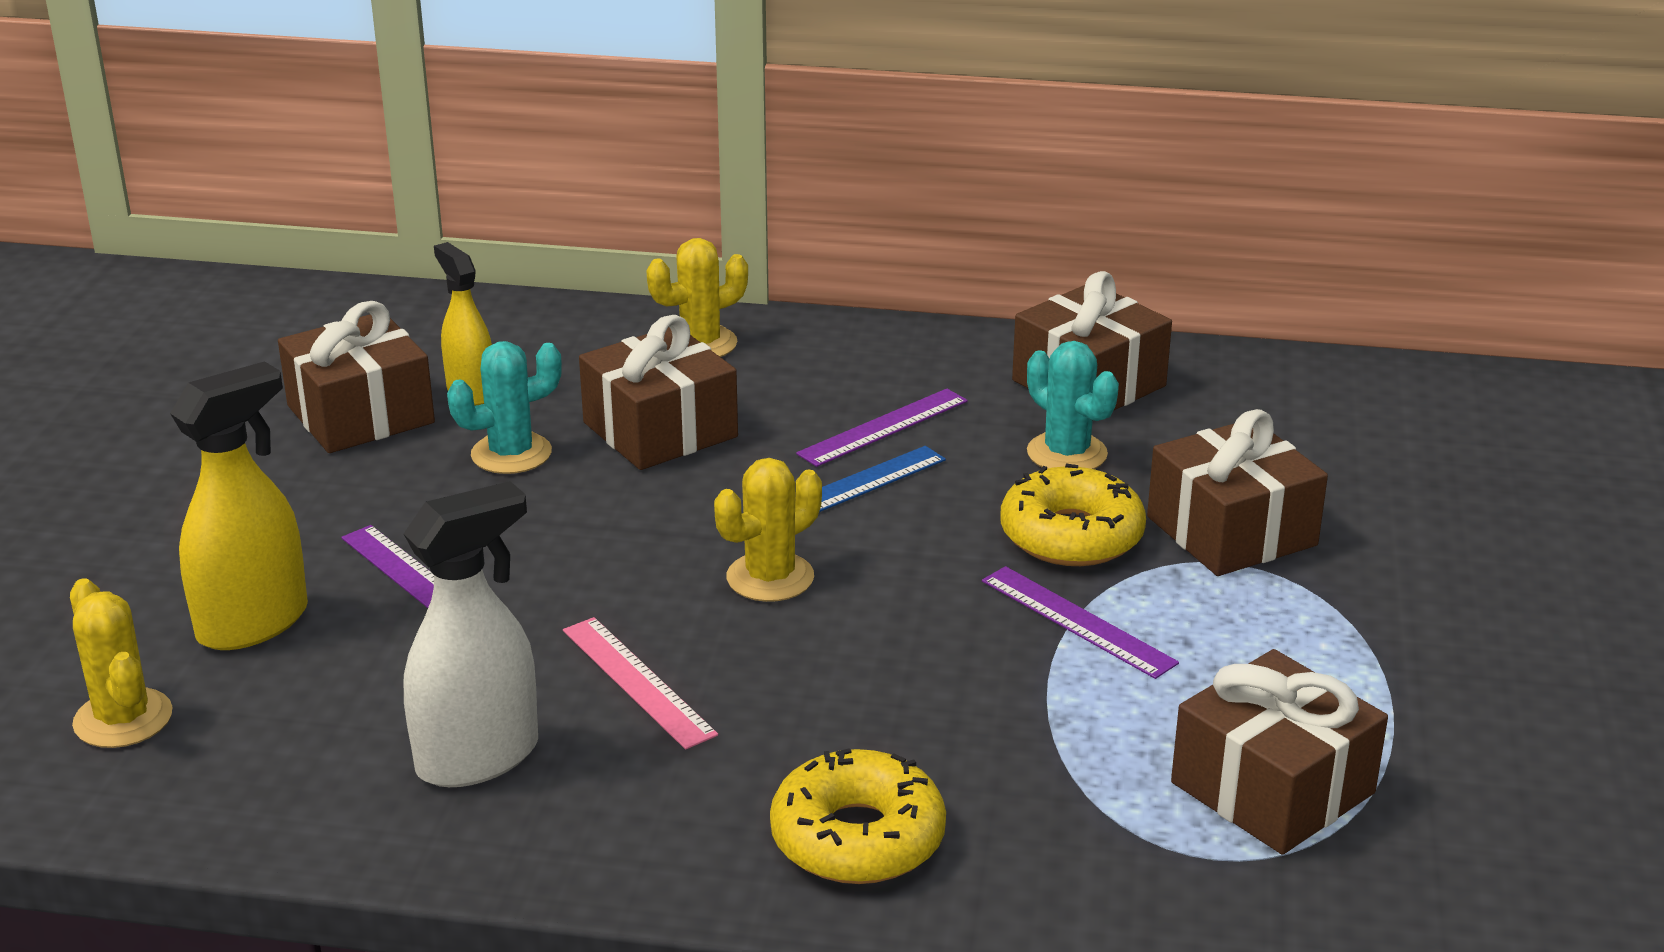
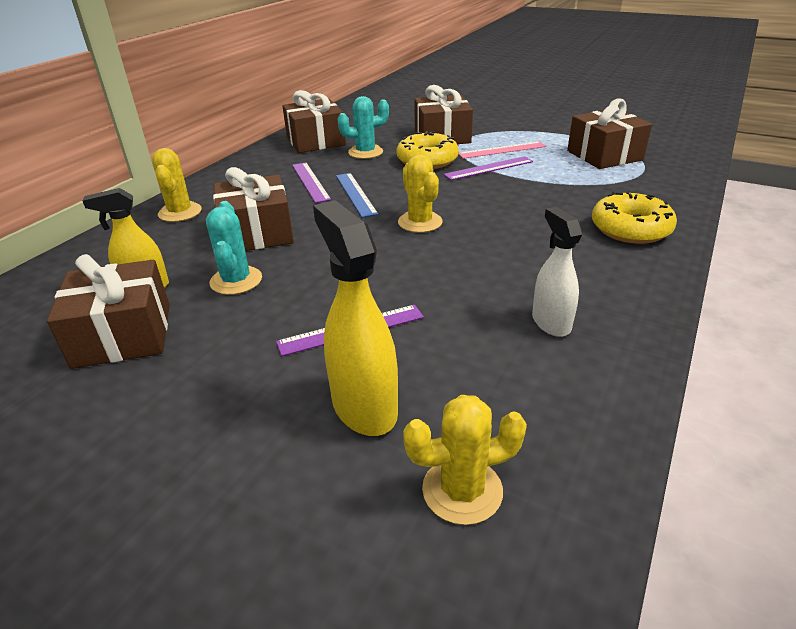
camera: 70 degrees left, 5 degrees up
(479, 757) = (551, 322): white spray bottle -> white spray bottle, size x0.66
(637, 681) = (494, 266): pink ruler -> pink ruler (502, 150)

